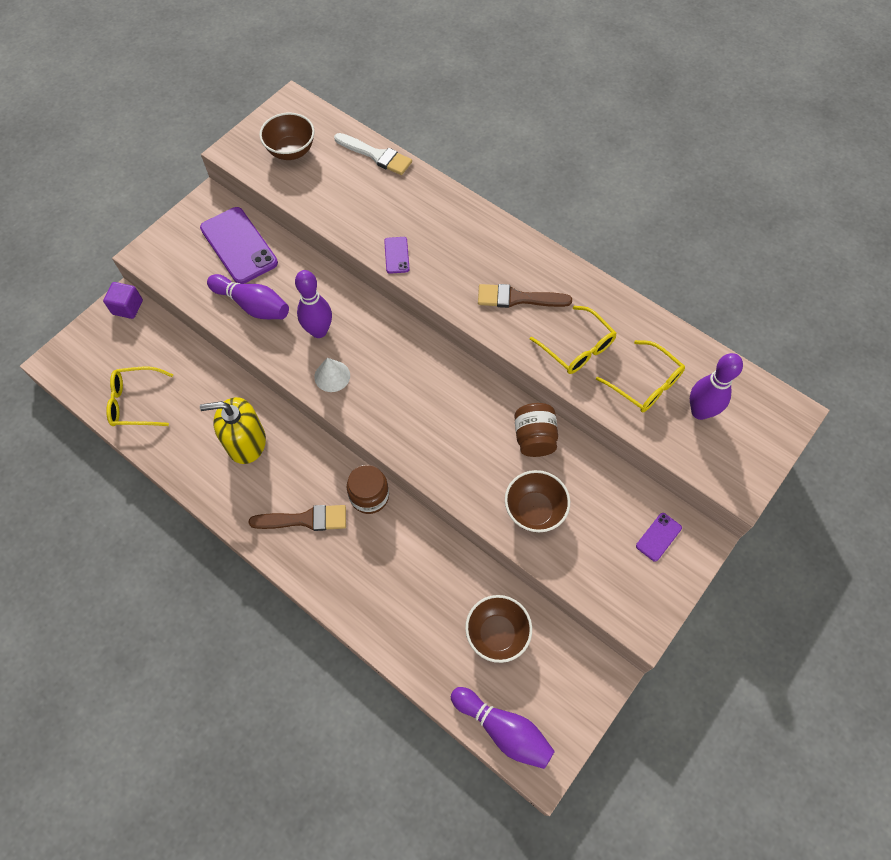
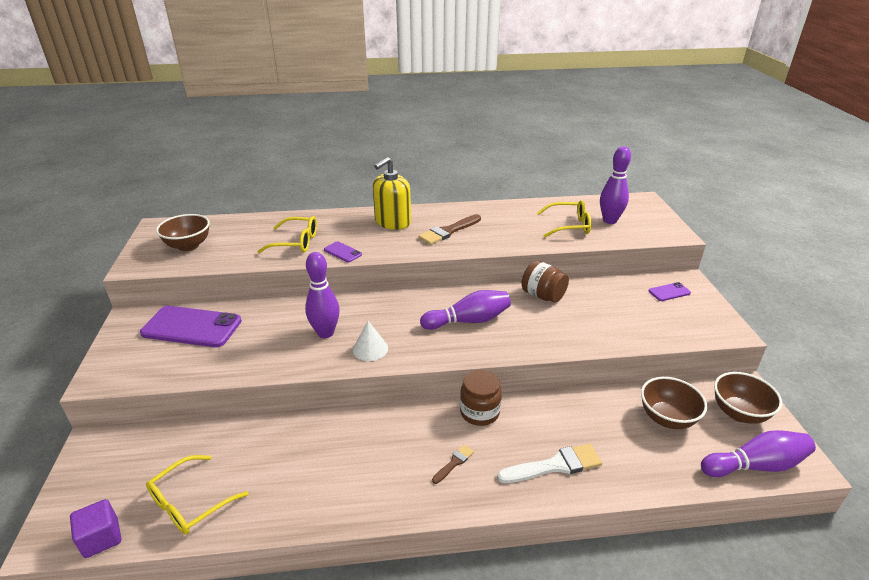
camera: 45 degrees left, 30 degrees down
(127, 307) = (102, 444): purple cube -> purple cube (101, 538)
(246, 442) = (338, 453): yellow soap dispenser -> yellow soap dispenser (392, 222)
(253, 305) = (249, 351): purple bowling pin -> purple bowling pin (468, 321)
(305, 519) = (454, 463): brown brush -> brown brush, size x0.52
(376, 155) = (261, 221): white brush -> white brush (555, 465)
(534, 510) = (597, 325): brown bowl -> brown bowl (739, 413)
(577, 348) = (513, 232): yellow glasses -> yellow glasses (296, 242)
(658, 537) = (669, 292): purple phone -> purple phone turned 75 degrees clockwise

